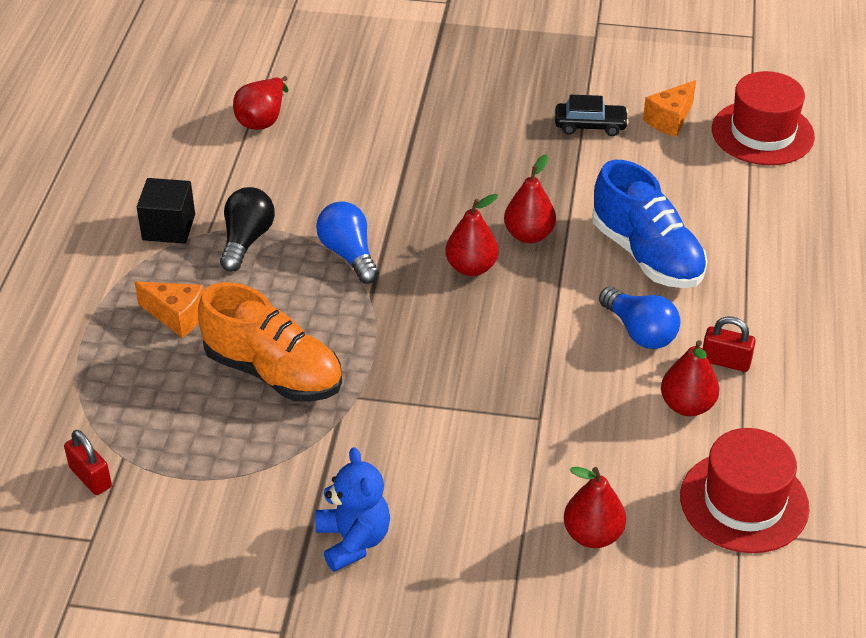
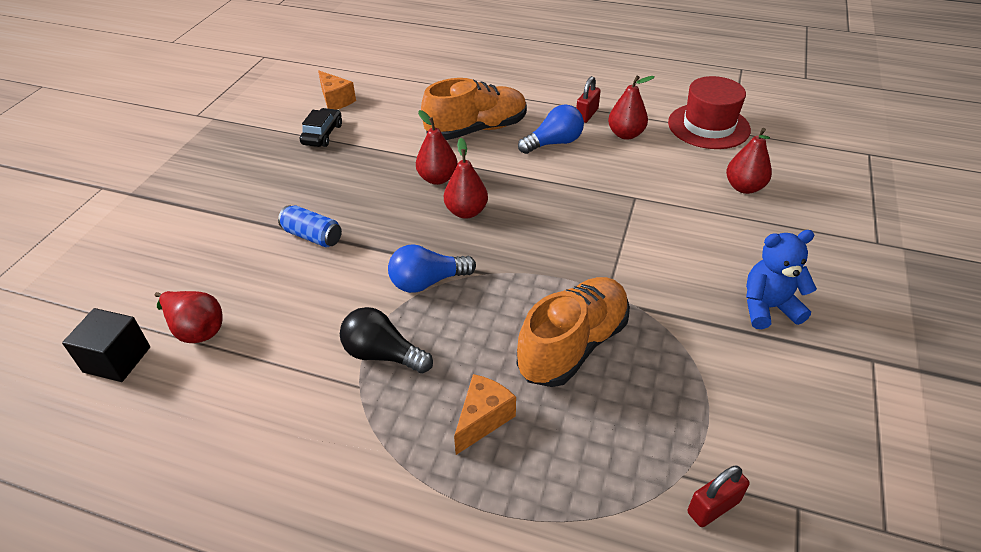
camera: 80 degrees left, 0 degrees up
(169, 227) = (337, 421): black cube -> black cube (117, 359)
(403, 159) = (312, 236): none -> blue can
(647, 255) = (477, 129): blue shoe -> orange shoe
(762, 133) = (370, 68): red hat -> none

